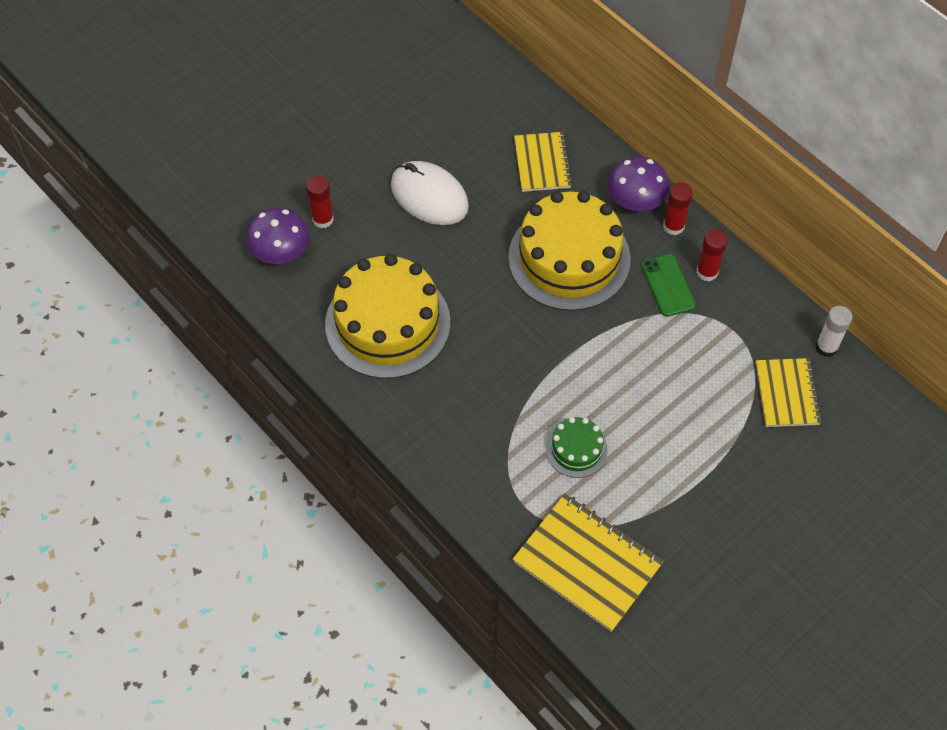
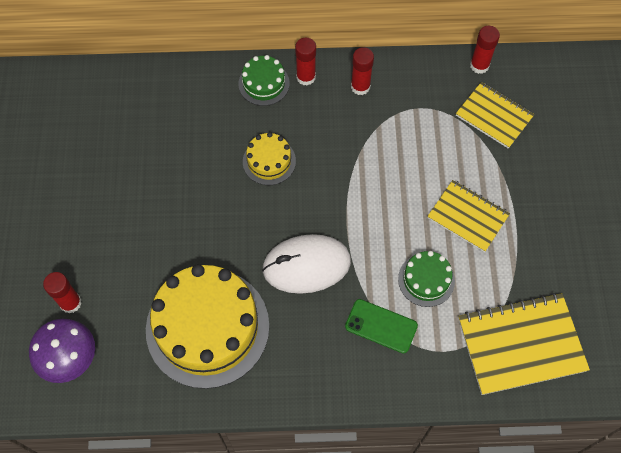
camera: 50 degrees left, 5 degrees up
(429, 196) = (126, 211): white mouse -> white mouse (306, 265)
(542, 163) = (174, 115): yellow notebook -> yellow notebook (468, 216)
(569, 258) = (269, 161): yellow cake -> yellow cake, size x0.47
(635, 201) = (264, 83): purple mushroom -> green cake
(668, 285) = (349, 118): green phone -> green phone (381, 326)
(826, 347) = (479, 65): white glue stick -> red glue stick

